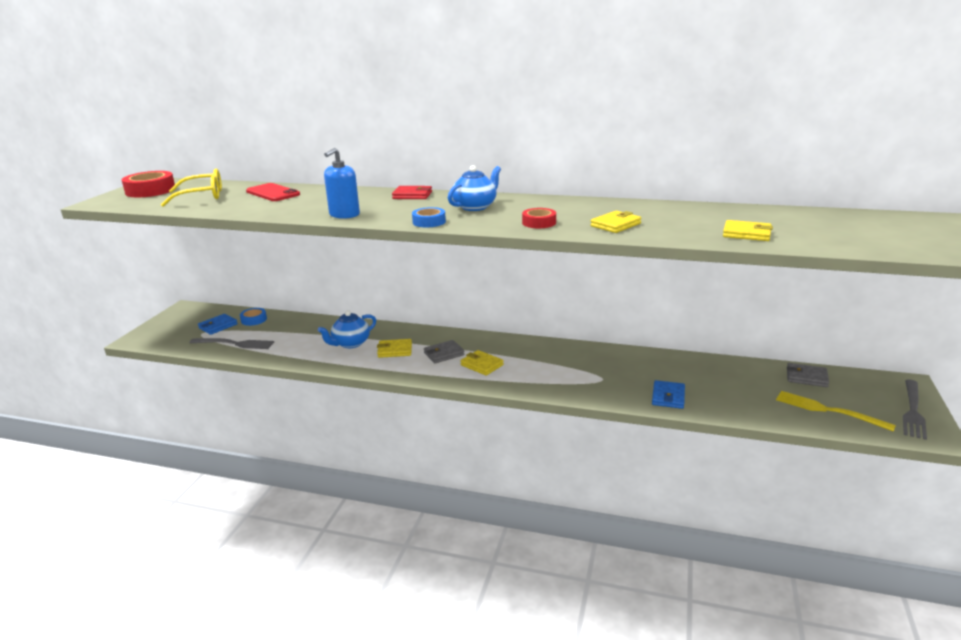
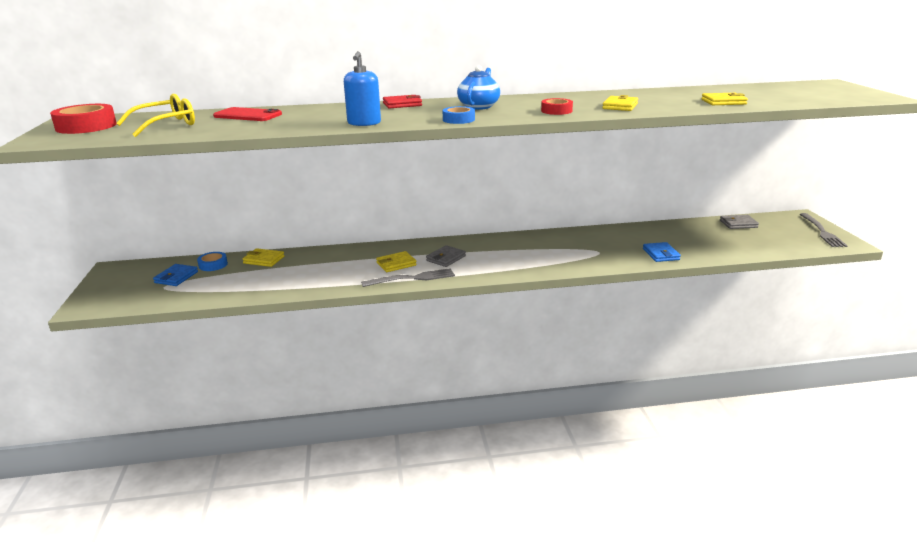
camera: 25 degrees left, 0 degrees up
(235, 344) = (217, 289): grey fork -> grey fork (413, 278)
(350, 343) = (345, 266): blue teapot -> none
(482, 365) = (489, 260): yellow wallet -> yellow wallet (264, 260)
(827, 410) = (772, 241): yellow fork -> none

